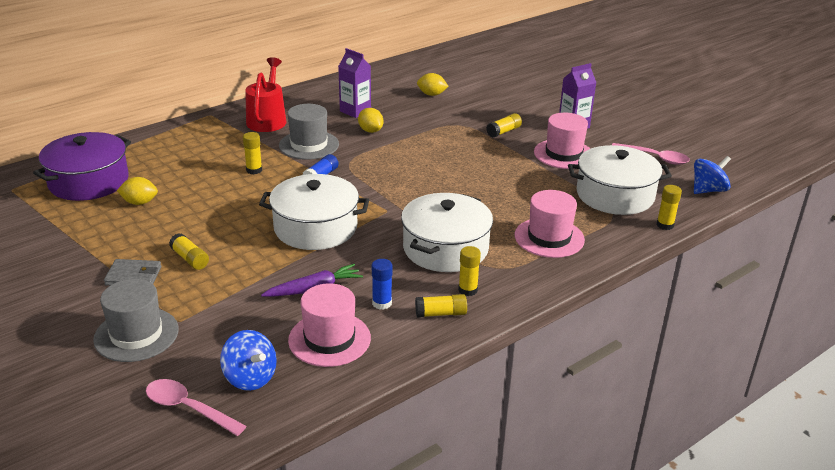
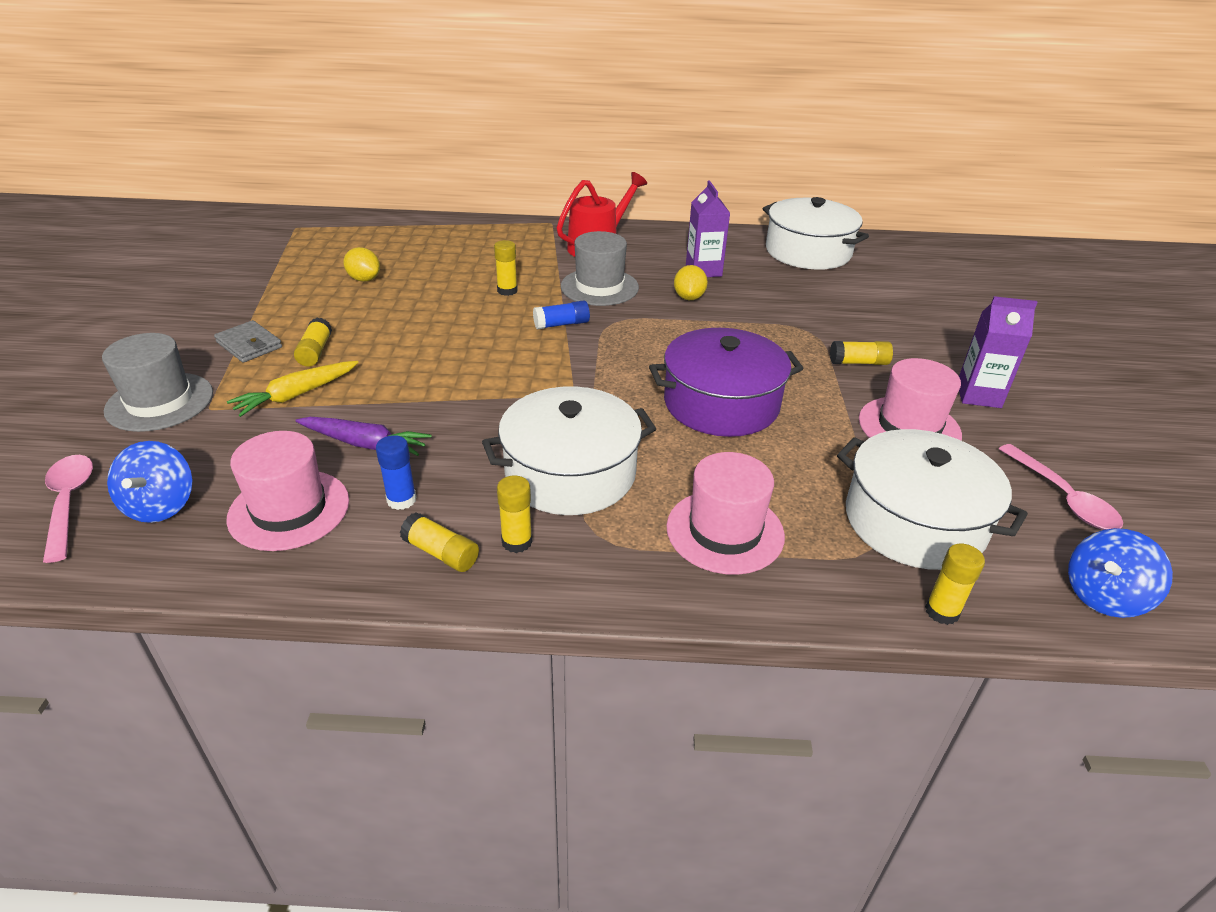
camera: 40 degrees right, 5 degrees up
(88, 181) = (358, 244): purple pot -> purple pot (721, 403)
(224, 287) = (296, 395): none -> yellow carrot
(315, 228) = (471, 377): white pot -> white pot (808, 252)
(431, 94) = (823, 284): yellow lemon -> none
(708, 190) = (1104, 596): blue spinning top -> blue spinning top turned 135 degrees clockwise

